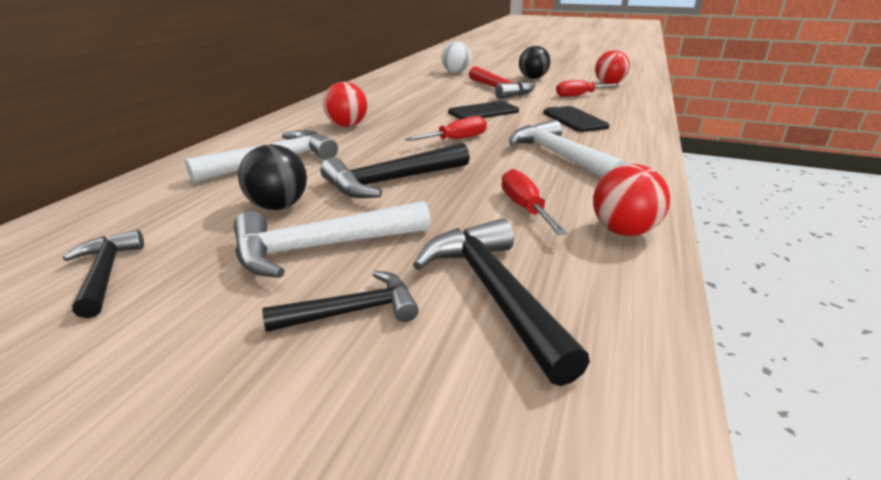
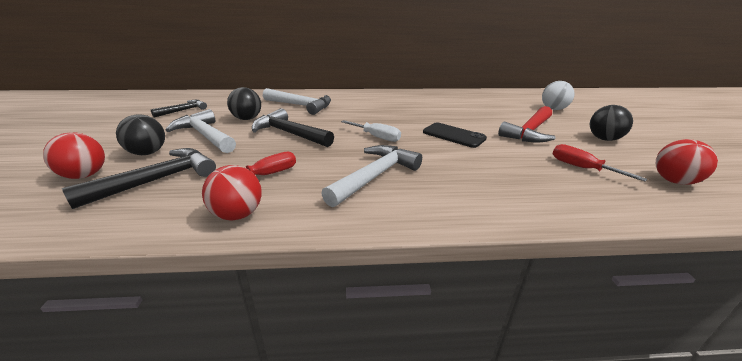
camera: 65 degrees right, 0 degrees up
(347, 126) = (371, 106): red ball -> red ball (85, 175)
(353, 311) = (148, 153): black hammer -> black ball
(456, 139) = (376, 137): red screwdriver -> white screwdriver
(574, 120) = (486, 173): black phone -> none

